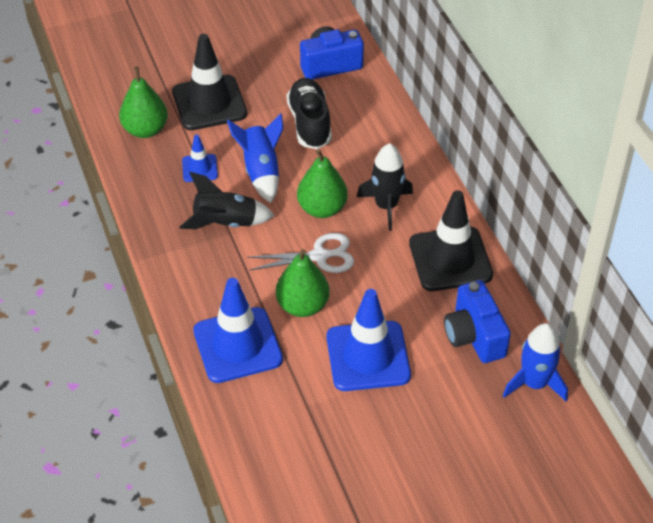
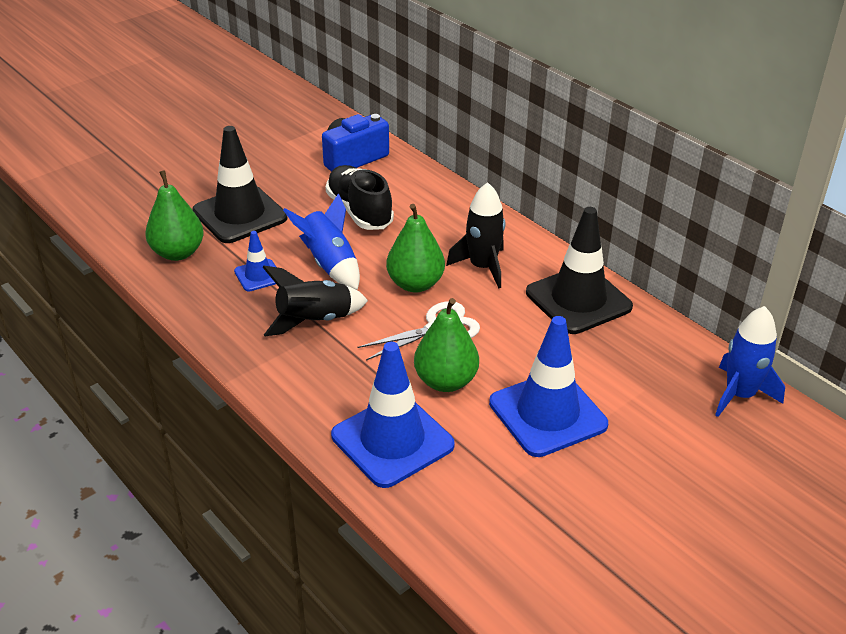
camera: 20 degrees left, 10 degrees down
(474, 336) = (648, 365): blue camera -> none

